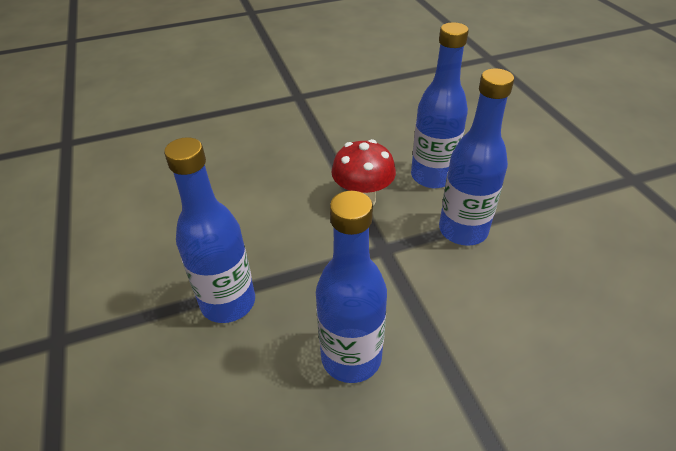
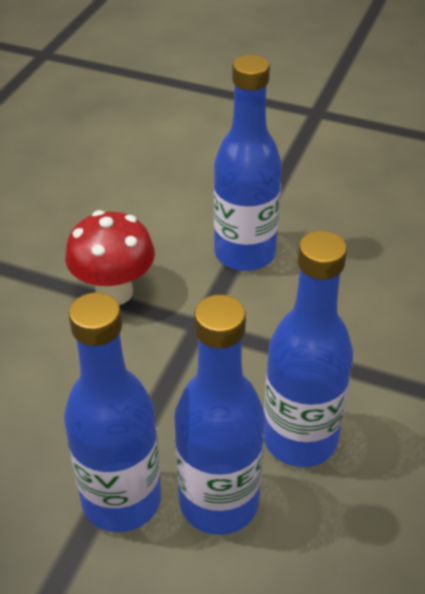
camera: 50 degrees left, 0 degrees up
(432, 176) = (151, 221): blue bottle -> blue bottle (219, 502)

